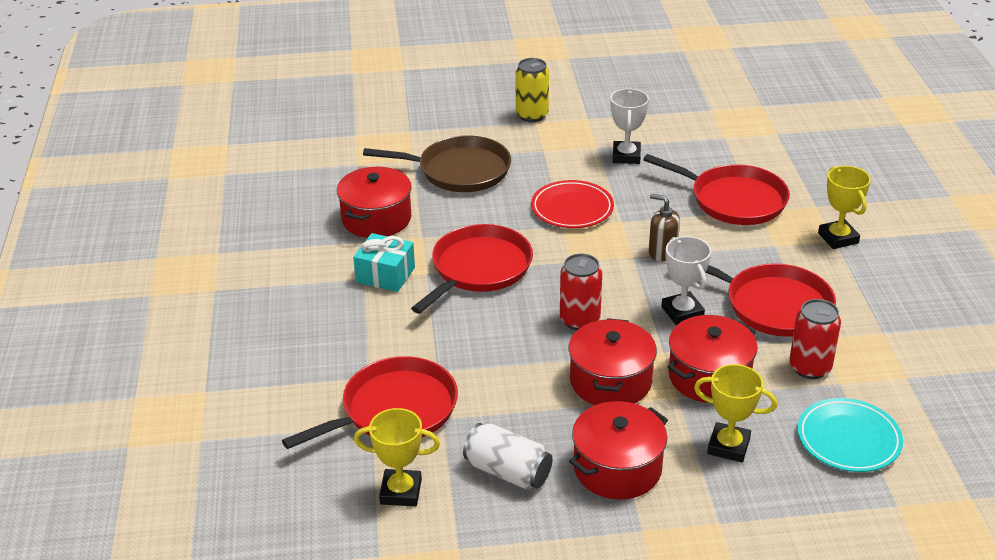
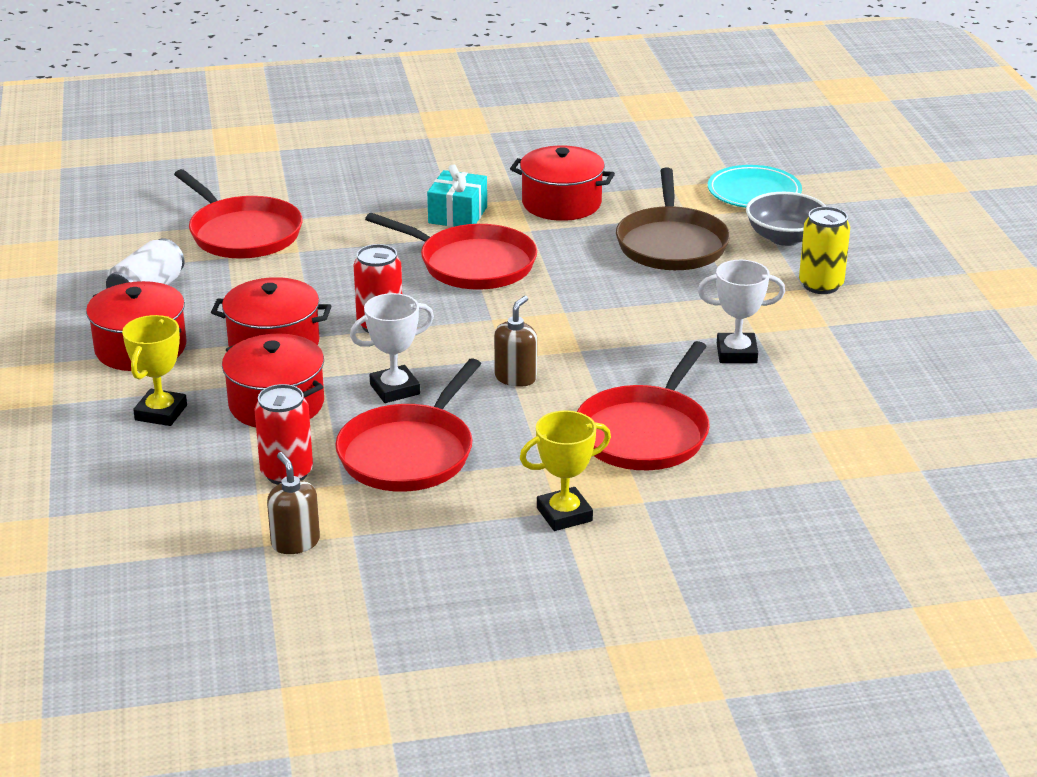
camera: 85 degrees right, 5 degrees down
(401, 492) = (132, 243): yellow trophy -> none
(458, 122) = (785, 237): none -> grey bowl
(572, 208) = (602, 317): red plate -> none
(848, 439) = (158, 491): turquoise plate -> turquoise plate (754, 192)
(900, 361) = (295, 542): none -> brown soap dispenser

